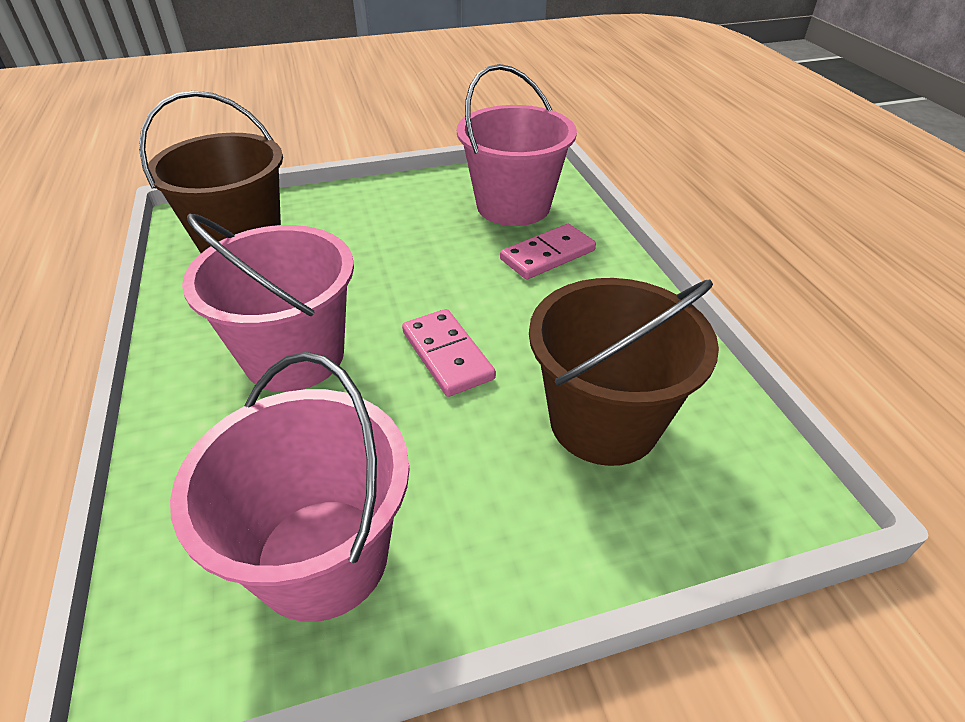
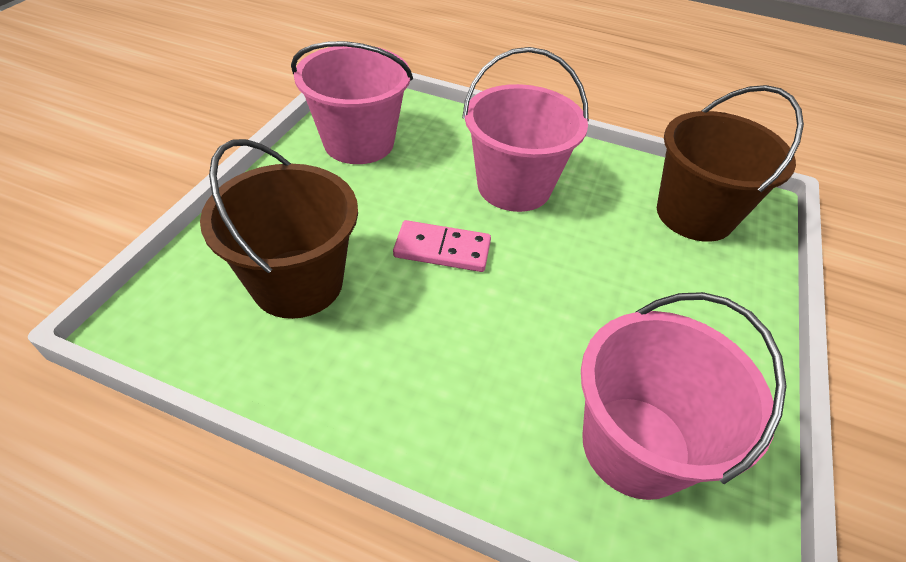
camera: 125 degrees right, 5 degrees up
(547, 255) = (509, 401): pink domino -> none

